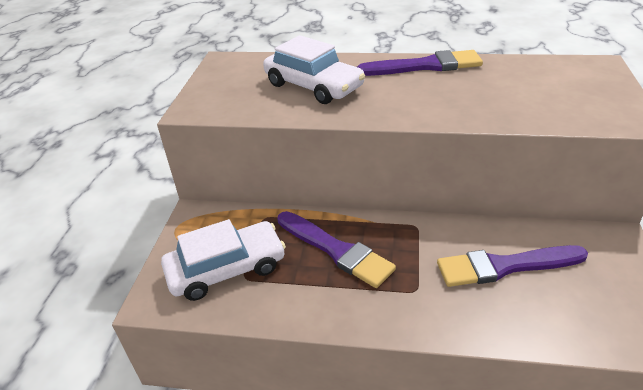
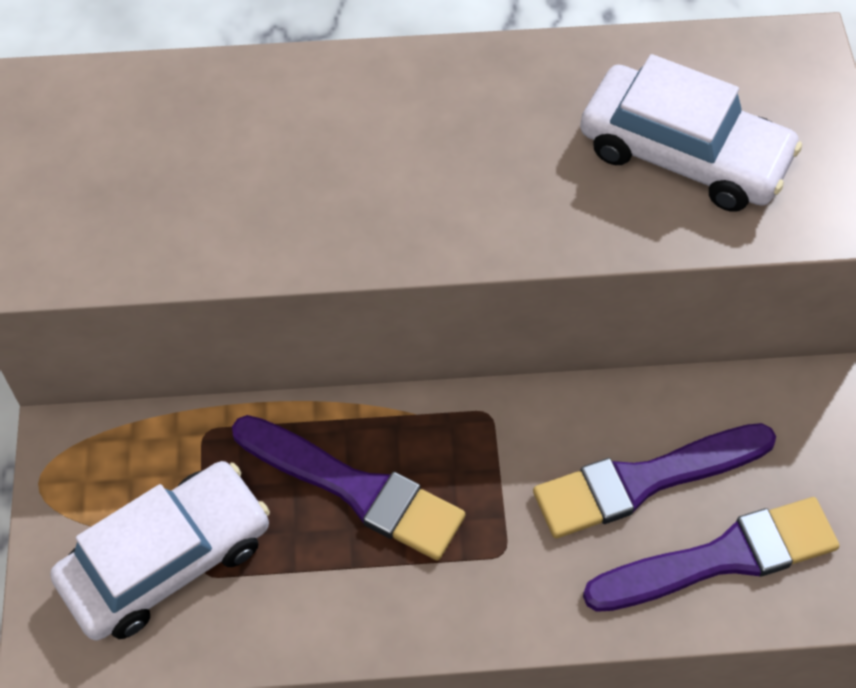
camera: 15 degrees left, 20 degrees up
(313, 86) = (261, 165): white car -> white car (683, 154)
(425, 66) = (474, 80): purple brush -> purple brush (721, 557)

